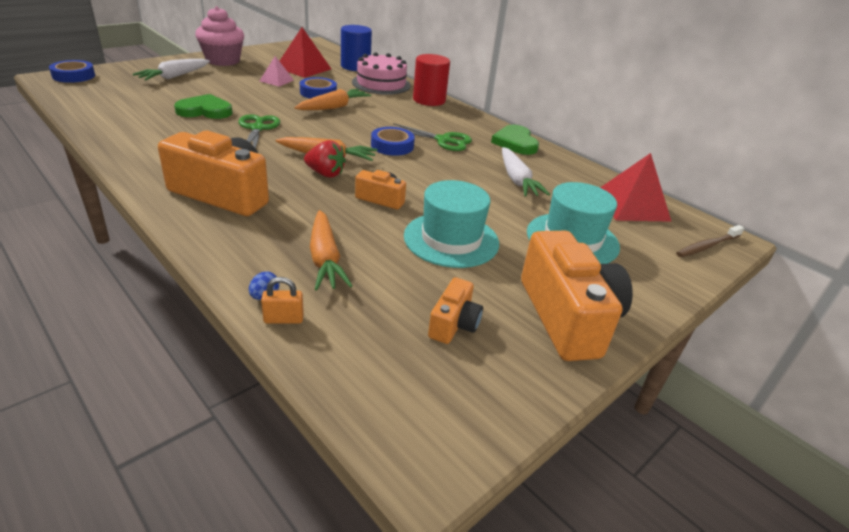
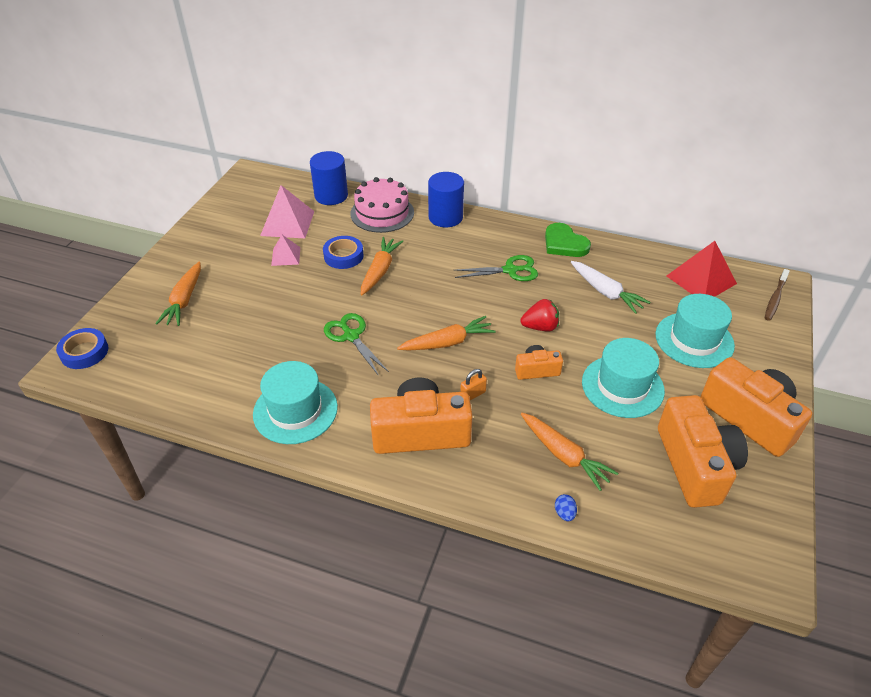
camera: 25 degrees left, 10 degrees up
(152, 147) = (295, 410): none -> turquoise hat
(174, 76) = (184, 300): white carrot -> orange carrot
(205, 111) = (277, 336): green heart -> none
(223, 61) = (198, 250): pink cupcake -> none
(283, 319) = (597, 525): orange padlock -> orange padlock (473, 394)
(303, 68) = (287, 223): red pyramid -> pink pyramid
(325, 174) = (467, 364): red strawberry -> red strawberry (540, 327)
(392, 146) = (480, 299): blue tape -> none
(429, 100) = (445, 217): red cylinder -> blue cylinder
(454, 324) = (695, 465): orange camera -> orange camera, size x2.01

